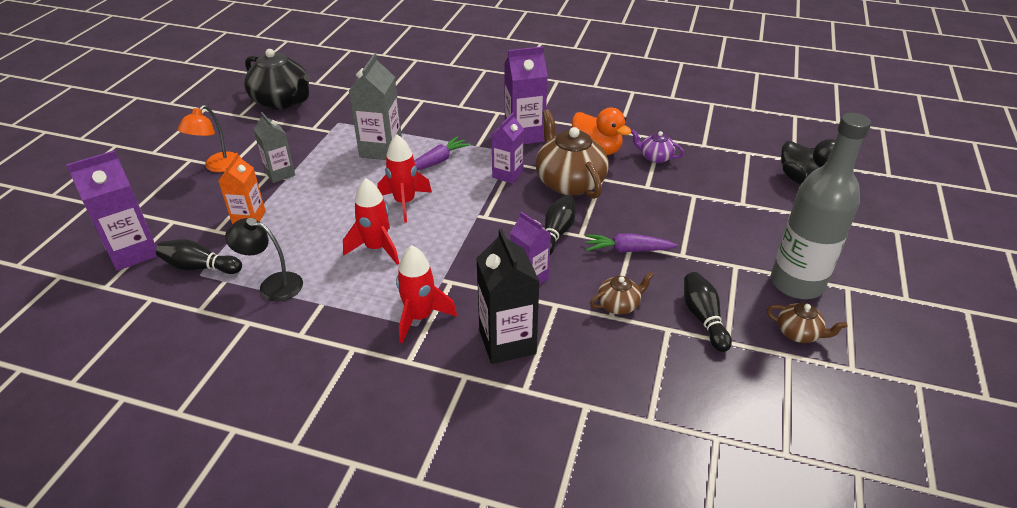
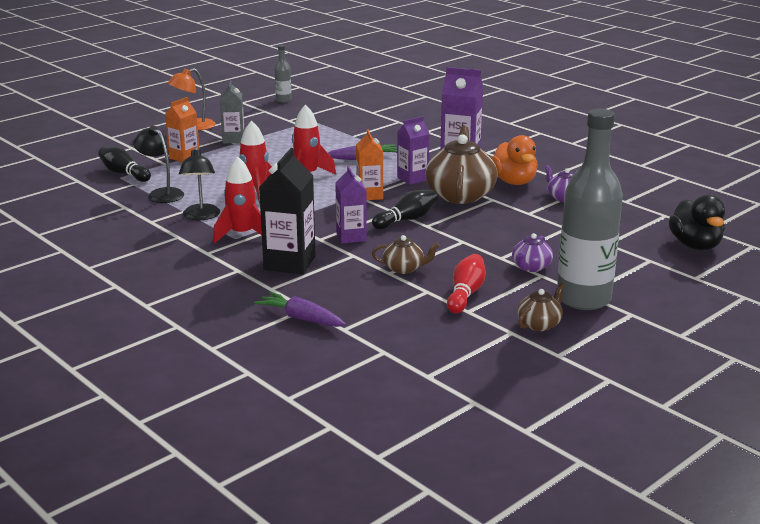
camera: 30 degrees right, 15 degrees down
(133, 252) = (91, 156): purple carton -> none
(282, 101) = (283, 100): black teapot -> grey bottle
(350, 305) = (201, 216): none -> black lamp
(381, 149) = (326, 143): grey carton -> none
(490, 211) = (369, 195): none -> orange carton
(627, 250) = (455, 243): purple carrot -> purple carrot (301, 318)
(703, 318) = (465, 294): black bowling pin -> red bowling pin
(718, 258) = (531, 267): none -> purple teapot
(798, 333) = (539, 324): brown teapot -> brown teapot turned 105 degrees counterclockwise

